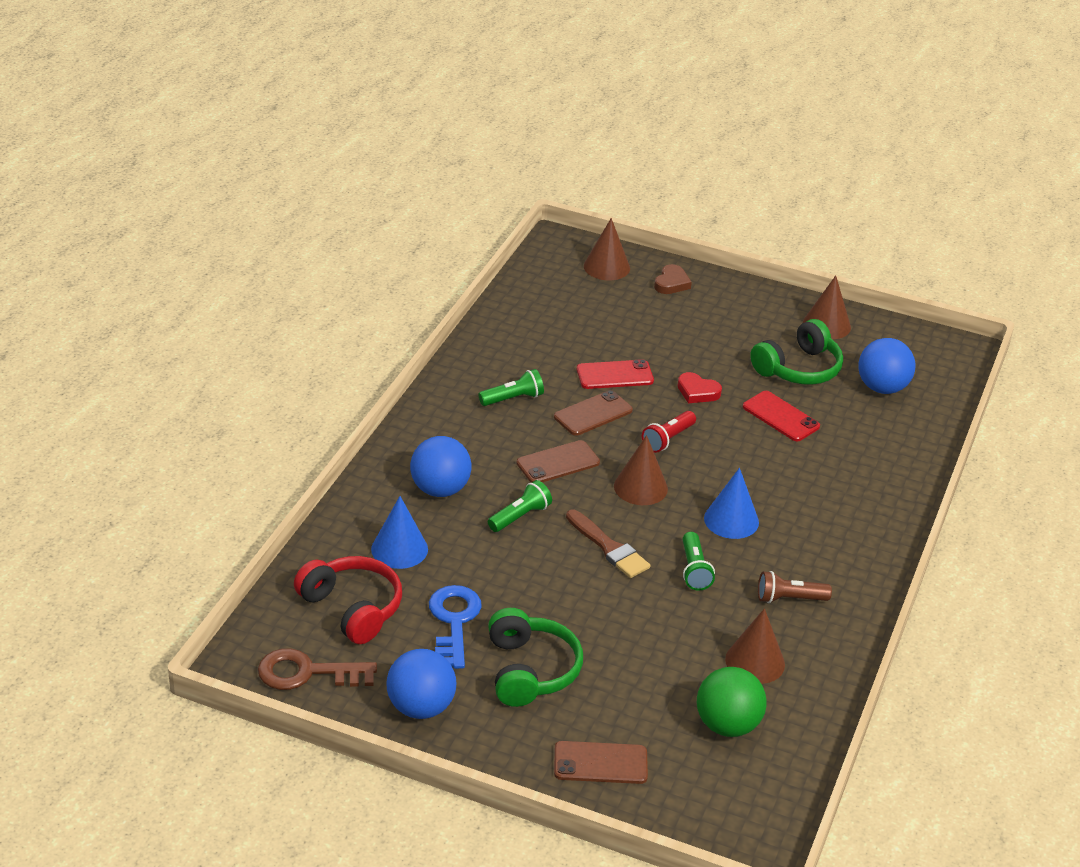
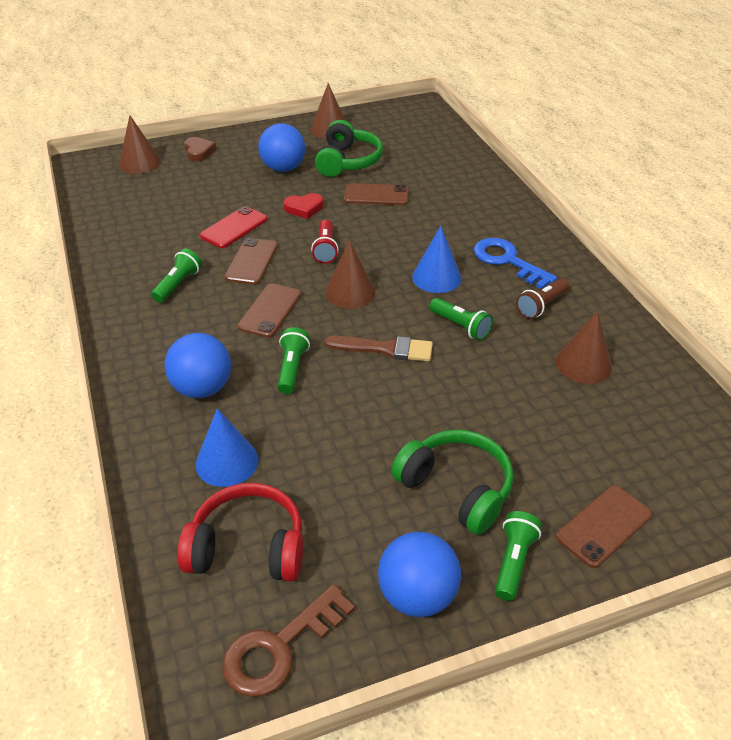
camera: 40 degrees left, 5 degrees up
(454, 622) = (348, 493): blue key -> blue key (508, 261)
(507, 736) = (513, 562): none -> green flashlight
(727, 725) = (633, 424): green ball -> none
(780, 417) = (376, 195): red phone -> brown phone
(882, 388) = (410, 147): blue ball -> blue ball (283, 168)

